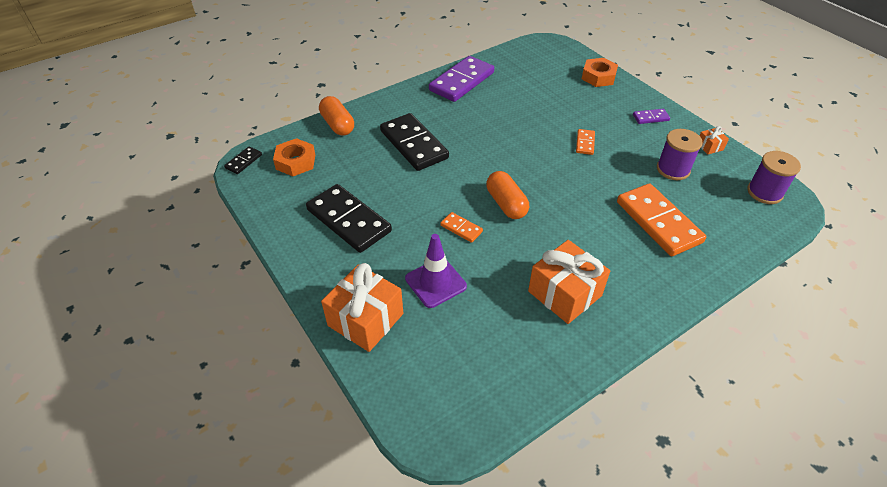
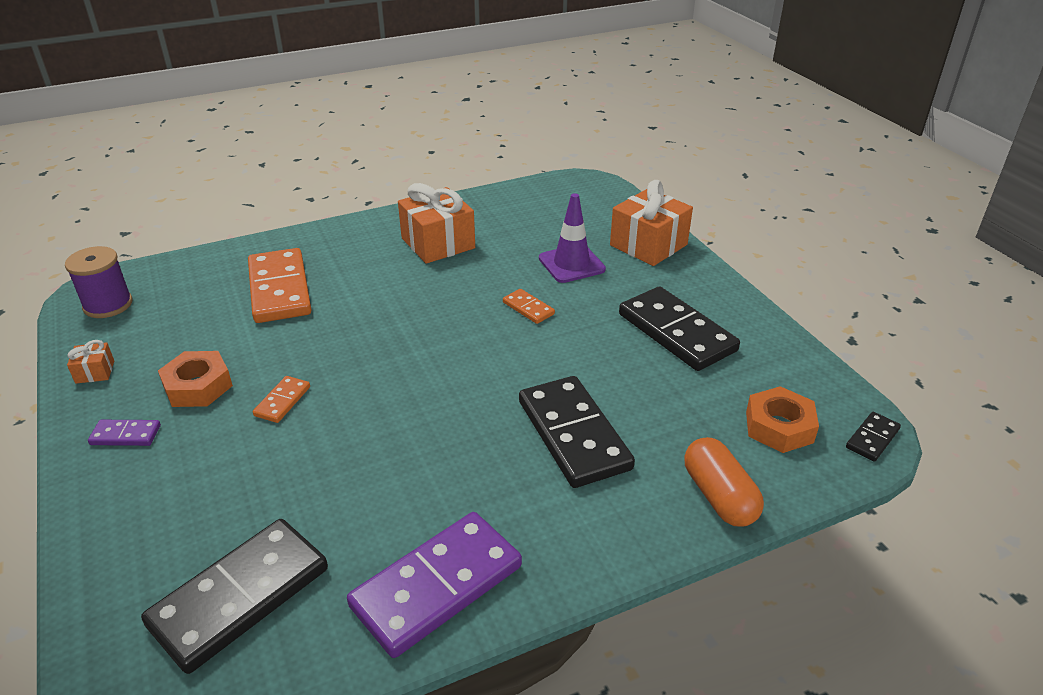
camera: 170 degrees left, 10 degrees down
(506, 204) = (458, 328): orange capsule -> none
(538, 71) = (240, 597): none -> black domino
(598, 77) = (120, 555): orange nut -> orange nut (198, 386)
(673, 169) = (190, 346): purple spool -> none

